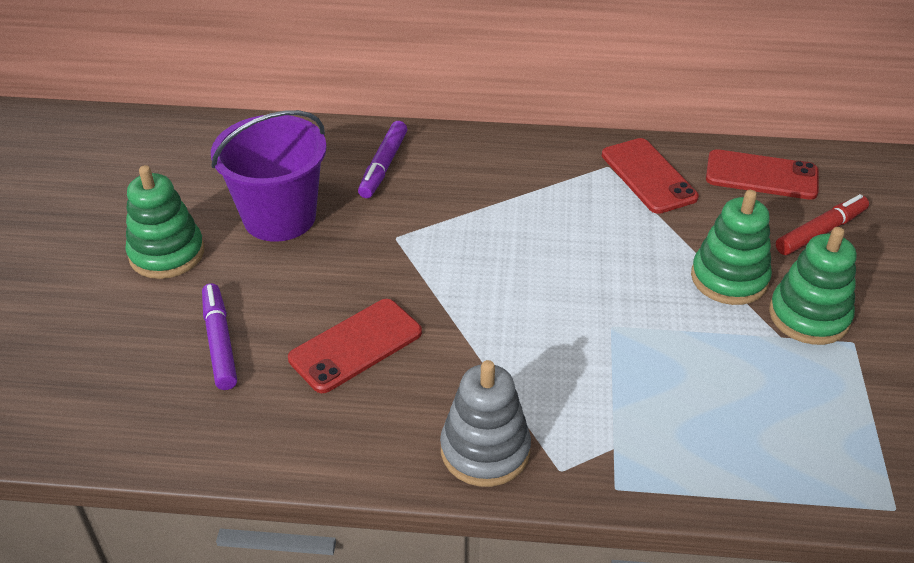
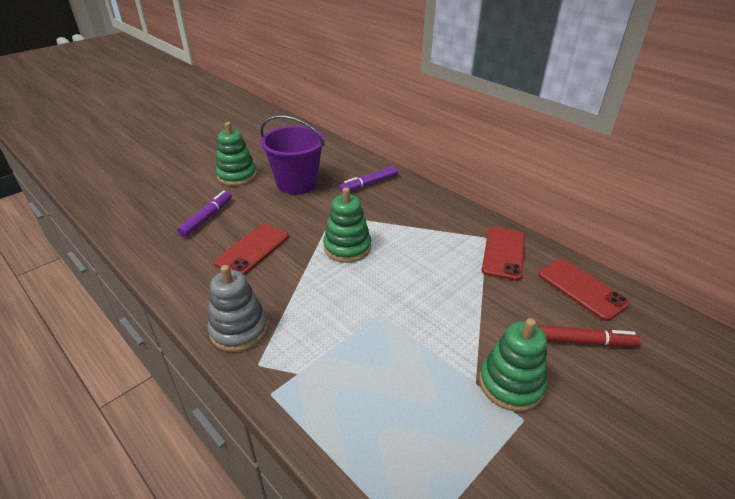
camera: 40 degrees right, 5 degrees down
(356, 346) = (252, 249): red phone -> red phone turned 60 degrees counterclockwise
(729, 278) = (484, 331): green stacking toy -> green stacking toy (347, 247)

